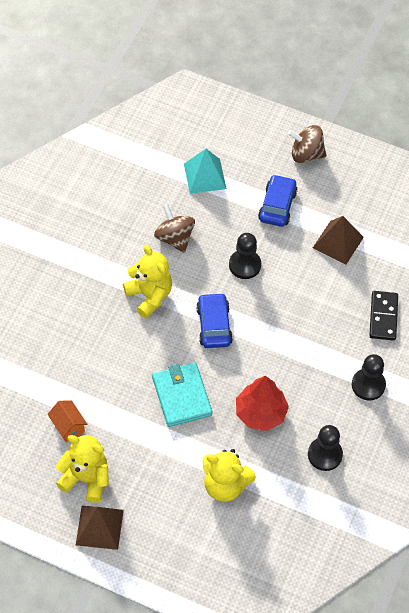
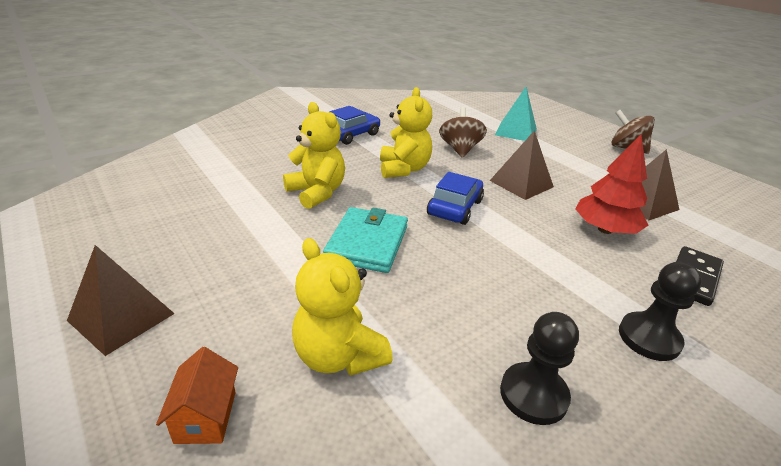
camera: 30 degrees right, 25 degrees down
(68, 426) = (218, 215): orange house -> orange house (206, 417)
(86, 479) = (175, 263): yellow teddy bear -> yellow teddy bear (316, 193)
(245, 265) = (521, 183): black pawn -> brown pyramid
(260, 412) = (458, 298): red tree -> red tree (605, 229)
(277, 206) = (580, 163): blue car -> blue car (351, 135)

